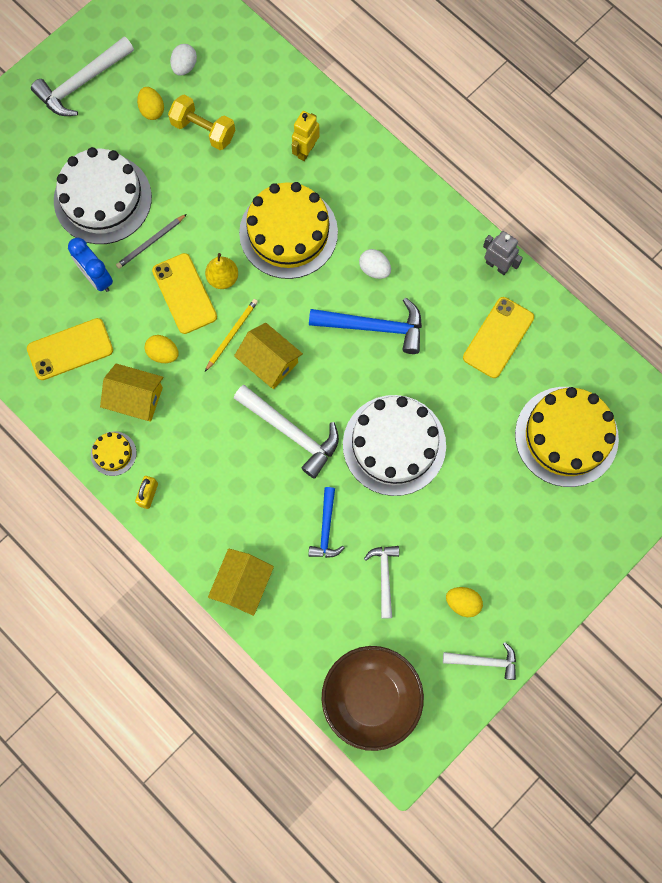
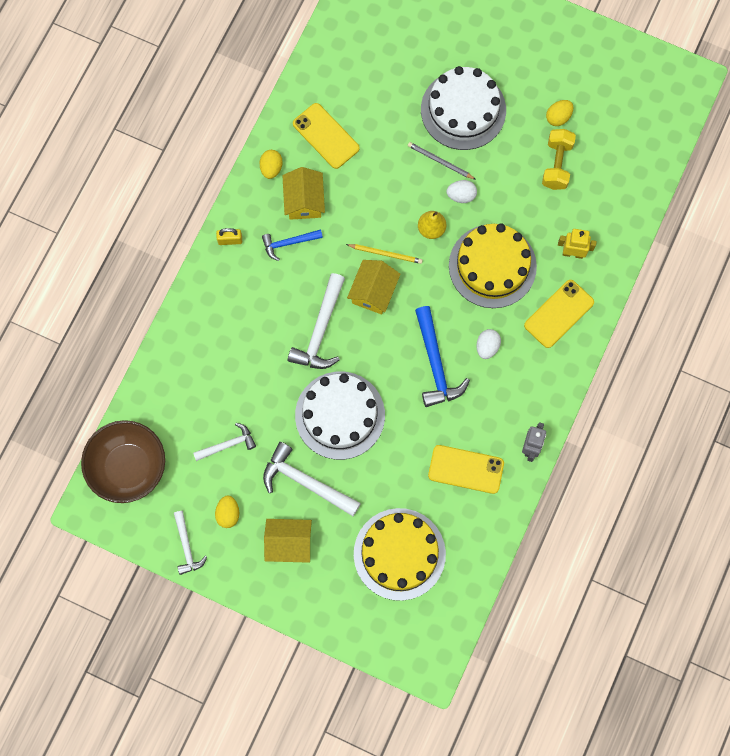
camera: 70 degrees right, 0 degrees up
(82, 83) = (559, 53): white hammer -> white hammer (306, 482)
(97, 277) = (393, 132): blue clock -> none
(113, 453) = (253, 201): yellow cake -> none
(163, 353) = (349, 207): yellow egg -> yellow egg (271, 168)
(184, 67) = (609, 127): white egg -> white egg (461, 195)
(184, 293) = (406, 204): yellow phone -> yellow phone (559, 314)
(242, 584) = (184, 337): yellow house -> yellow house (289, 543)
(326, 529) = (251, 385): blue hammer -> blue hammer (289, 243)

